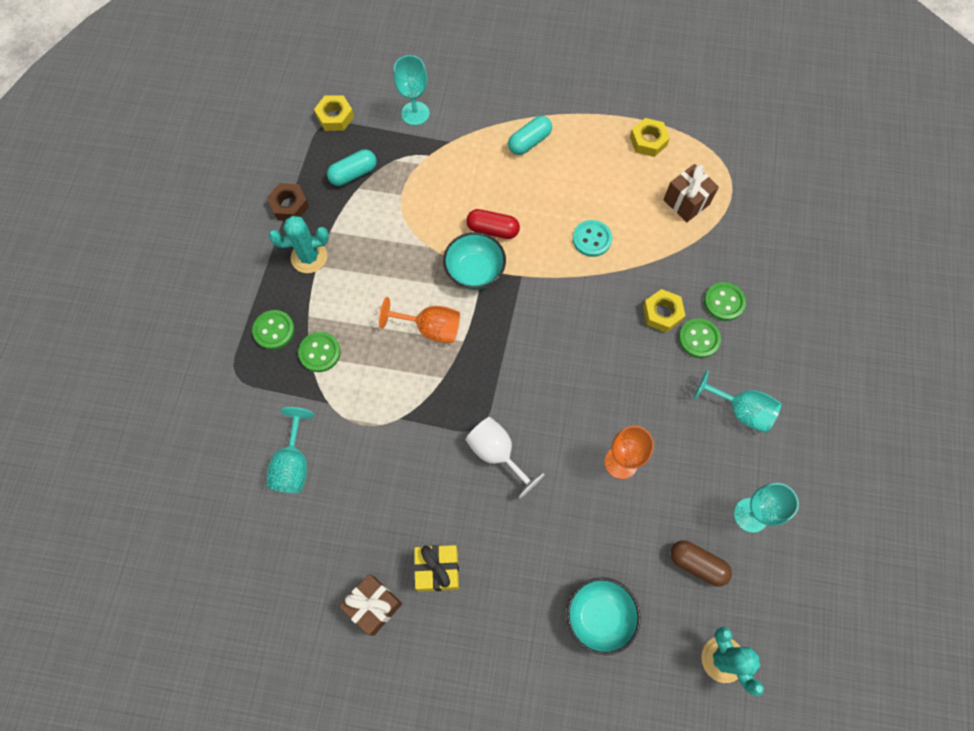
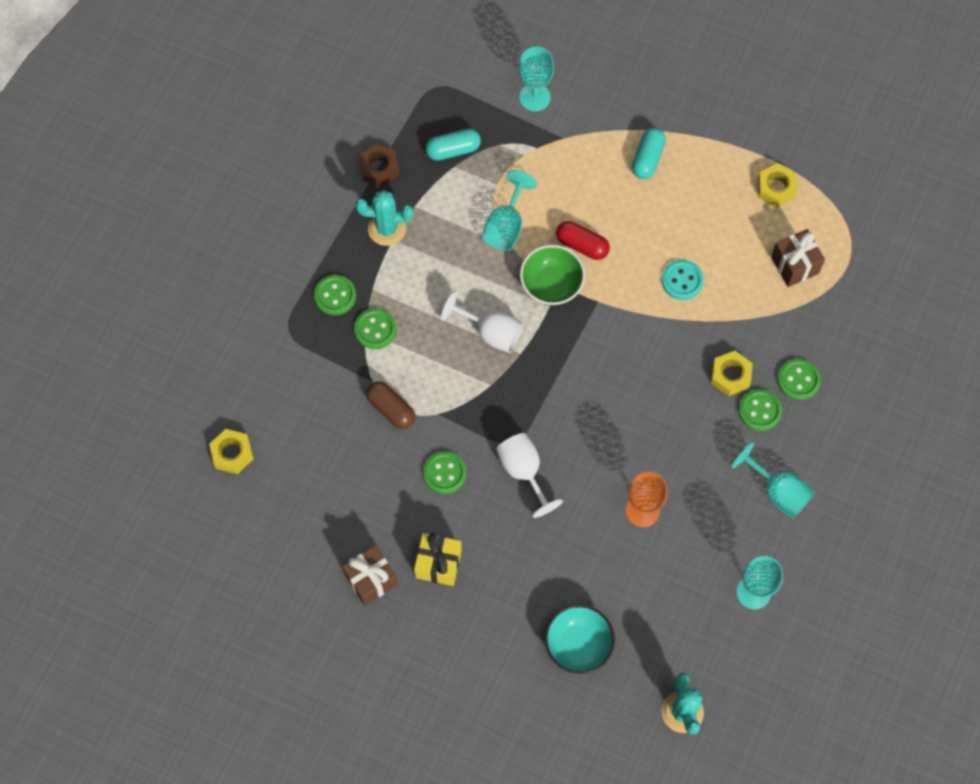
camera: 15 degrees right, 0 degrees up
(293, 464) = (325, 431): turquoise goblet -> turquoise goblet (506, 225)
(335, 117) = (449, 81): yellow nut -> yellow nut (232, 453)
(421, 475) = (444, 473): none -> green button
(430, 328) = (491, 332): orange goblet -> white goblet
(474, 271) = (551, 284): turquoise bowl -> green bowl
(529, 142) = (647, 158): turquoise capsule -> turquoise capsule turned 45 degrees counterclockwise
(697, 564) = (686, 623): brown capsule -> brown capsule (391, 409)

